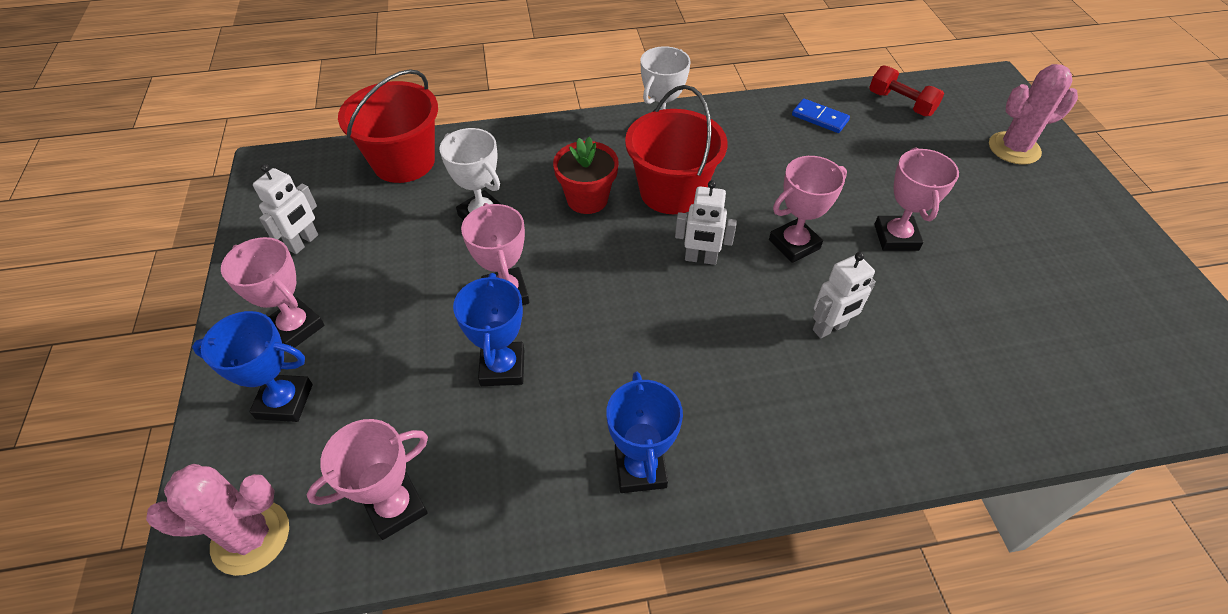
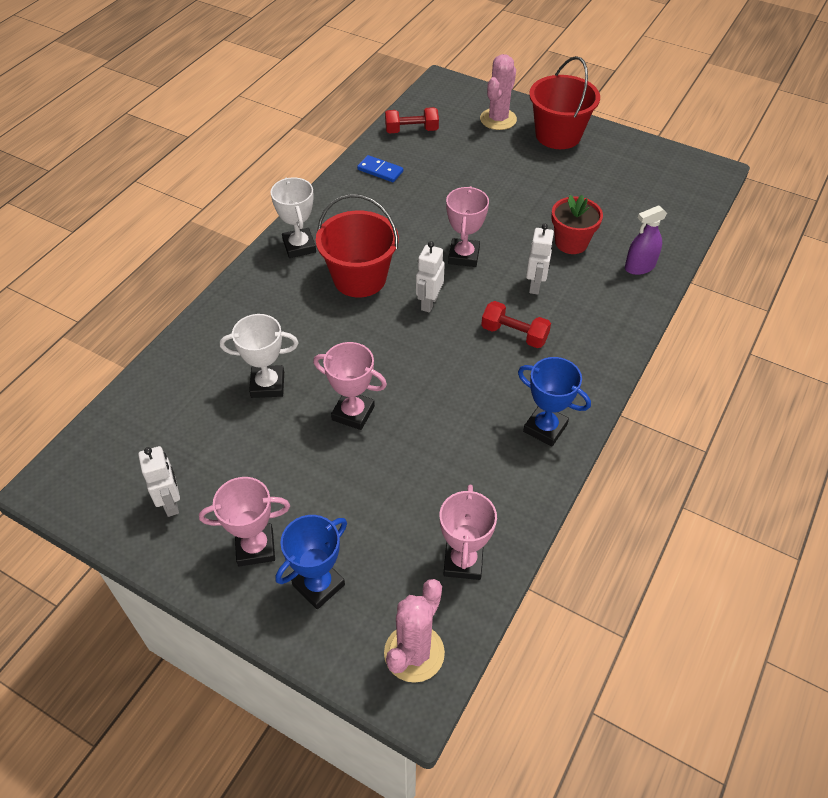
camera: 50 degrees left, 0 degrees up
(404, 162) = (155, 398): red bucket -> red bucket (558, 135)
(502, 367) = (411, 449): blue trophy -> none
(587, 199) = (317, 322): red flower pot -> red flower pot (571, 243)
(700, 259) = (429, 303): white robot -> white robot turned 150 degrees clockwise
(740, 354) = (514, 334): none -> red dumbbell
(820, 118) = (380, 170): blue domino -> blue domino turned 45 degrees clockwise
(896, 237) = (505, 213): pink trophy -> none
(986, 409) = (639, 267): none -> purple spray bottle

